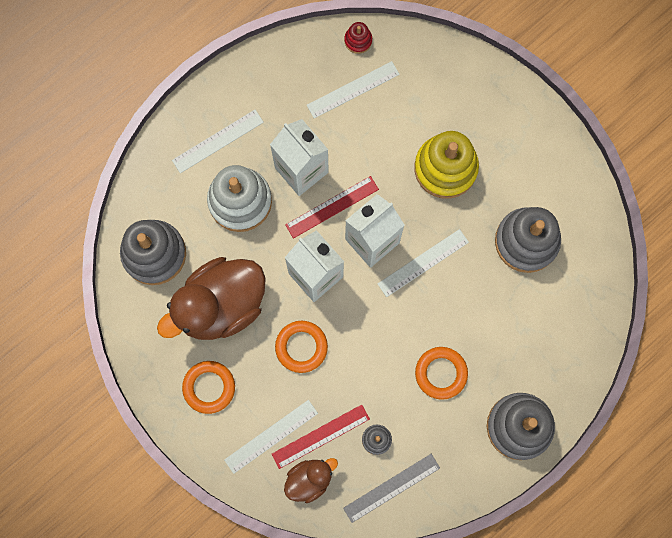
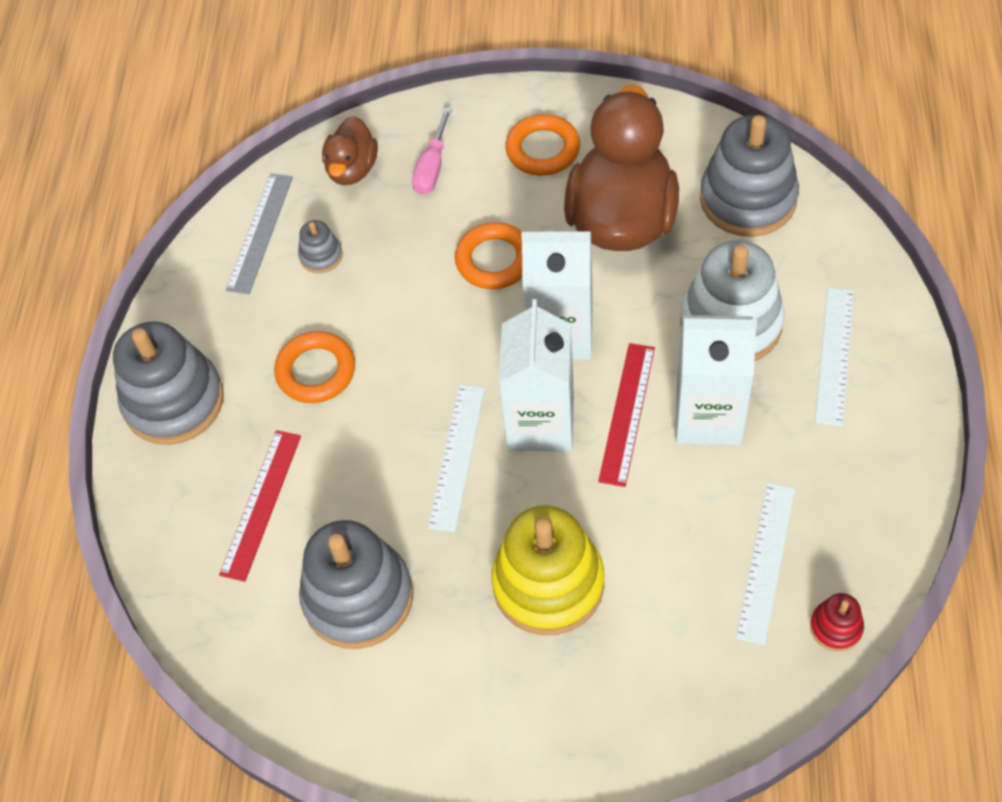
camera: 140 degrees right, 20 degrees down
(271, 436) = (432, 167): white ruler -> pink screwdriver
(320, 436) = (382, 209): red ruler -> red ruler (261, 504)

